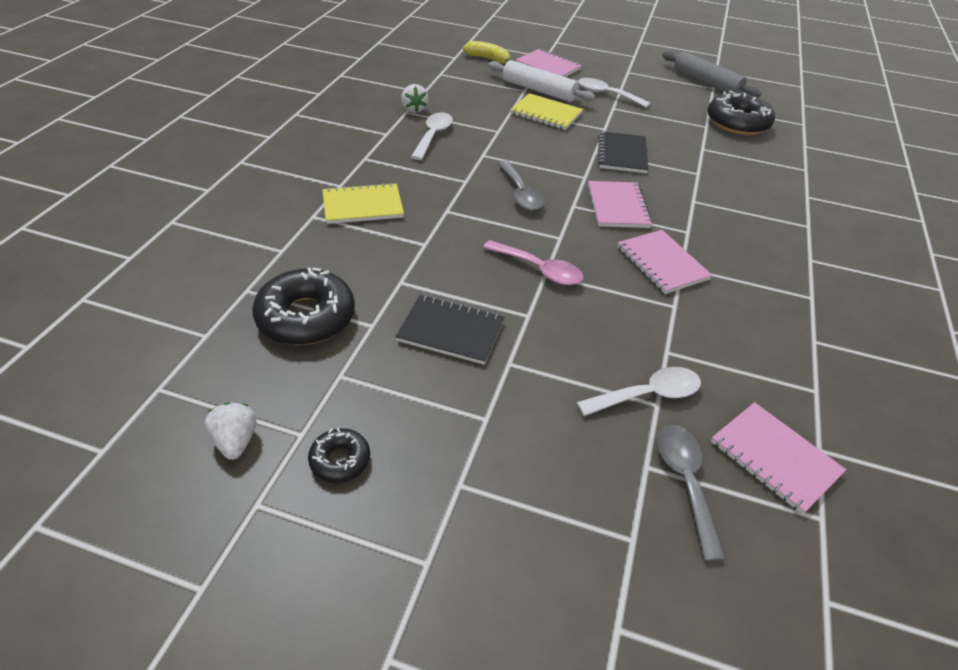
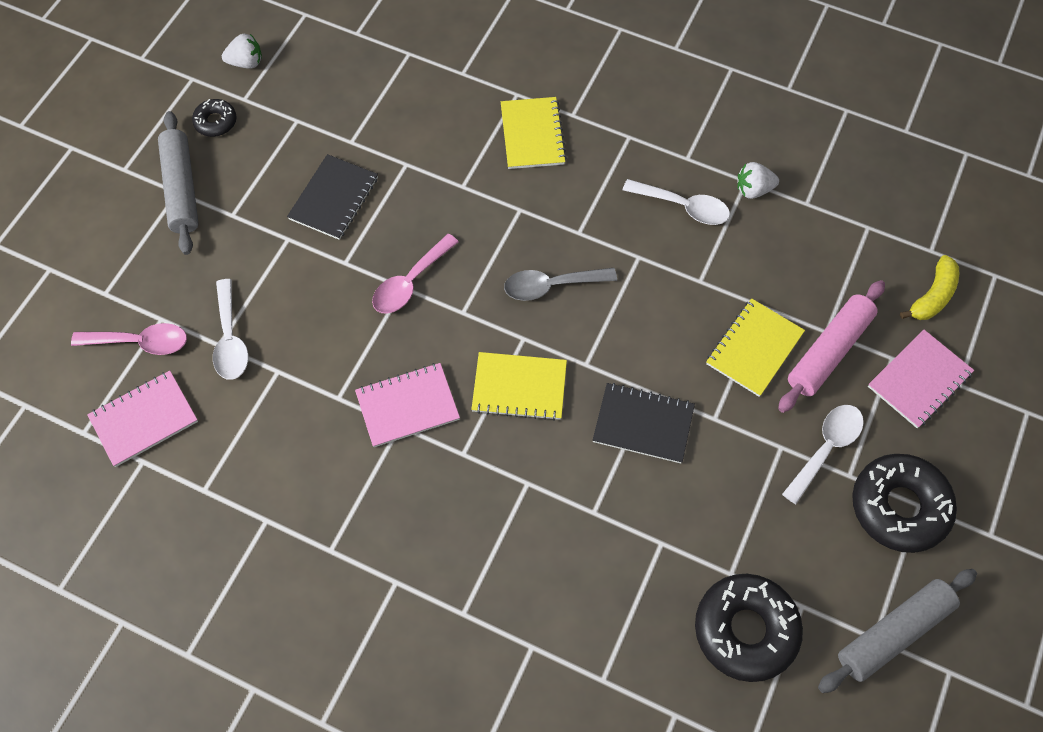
camera: 100 degrees right, 20 degrees up
(306, 317) = (368, 95): black donut -> black donut (899, 507)
(454, 480) = (182, 189): none -> grey rolling pin
(538, 90) = (829, 351): white rolling pin -> pink rolling pin
(618, 206) = (519, 387): pink notebook -> yellow notebook
(685, 482) = (140, 342): grey spoon -> pink spoon

